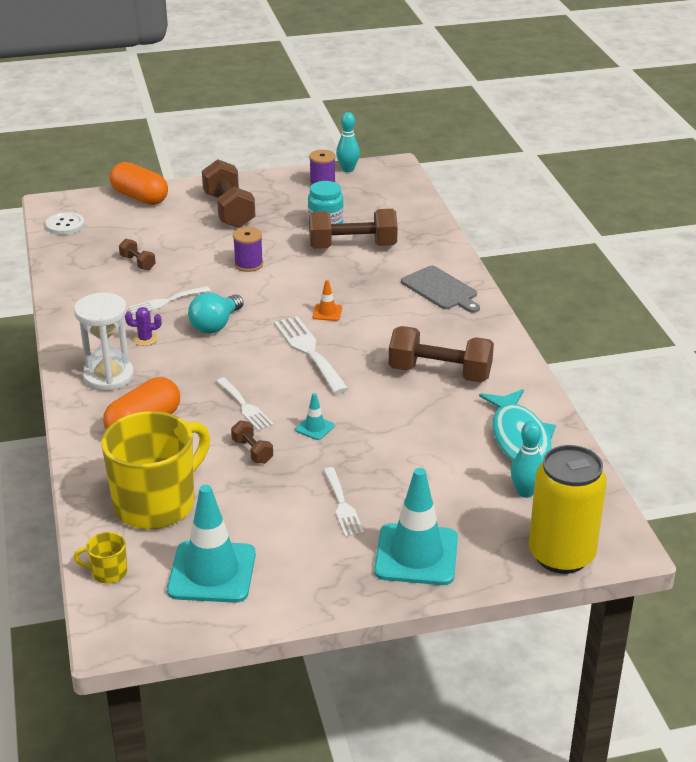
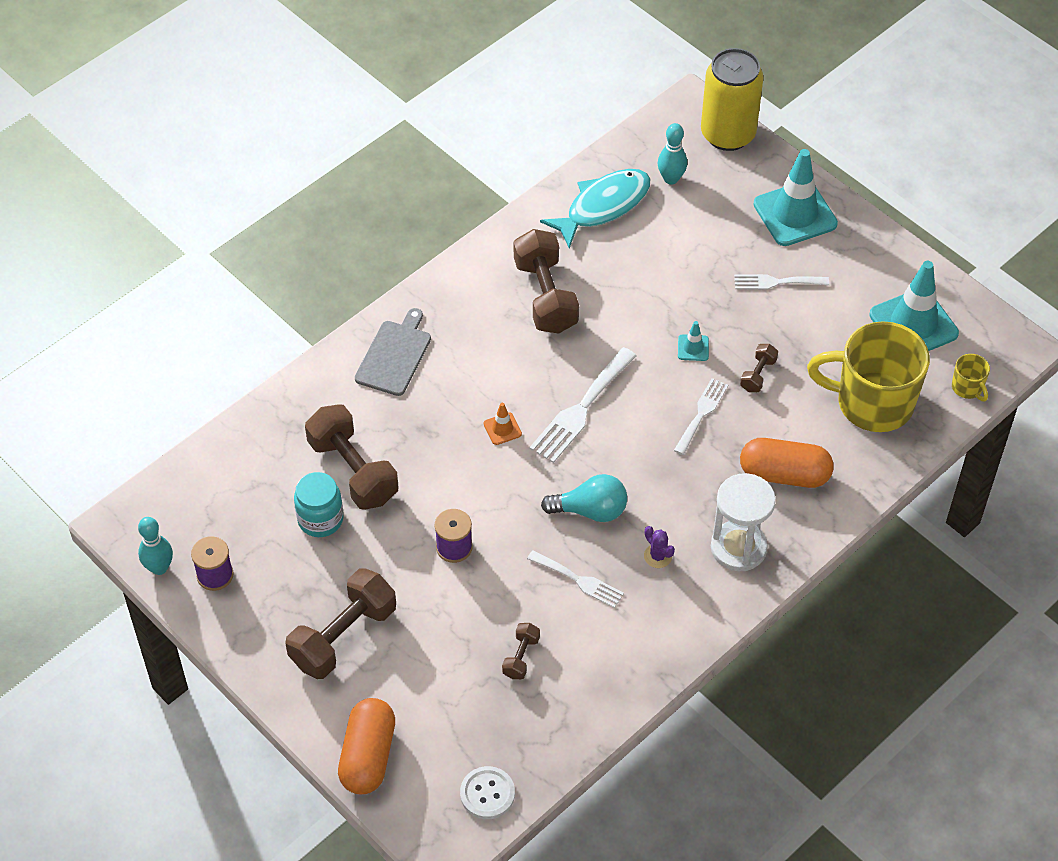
camera: 120 degrees left, 20 degrees up
(342, 505) = (776, 282): white fork -> white fork turned 135 degrees counterclockwise

